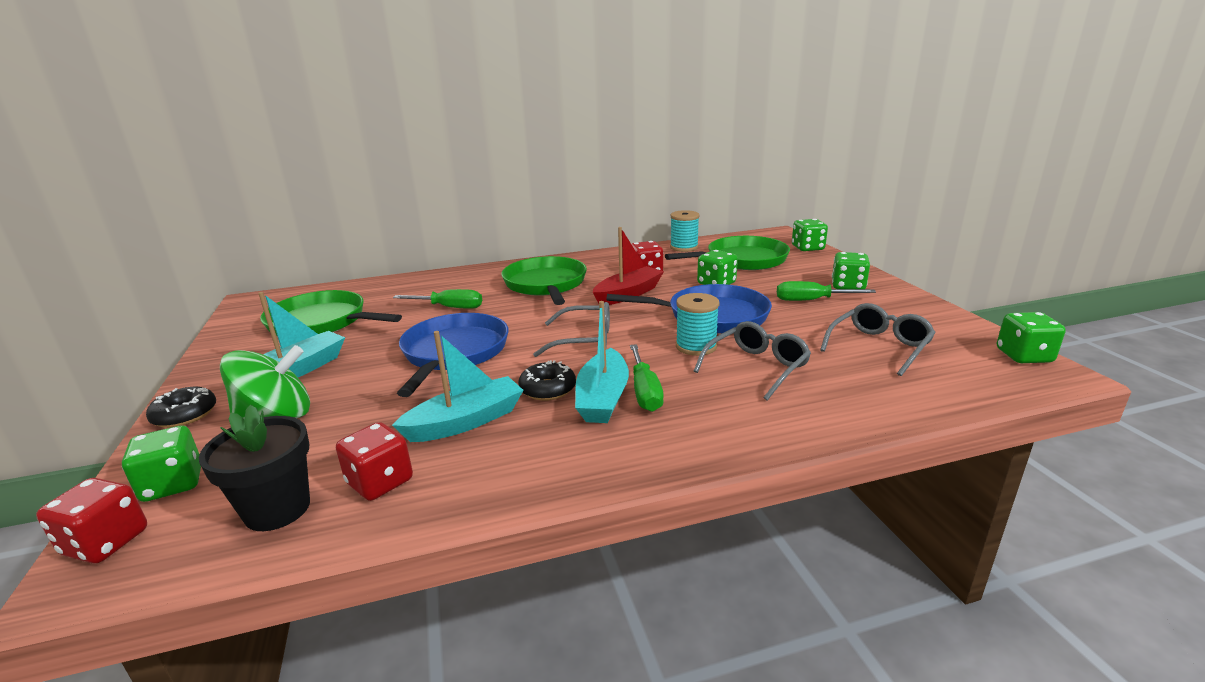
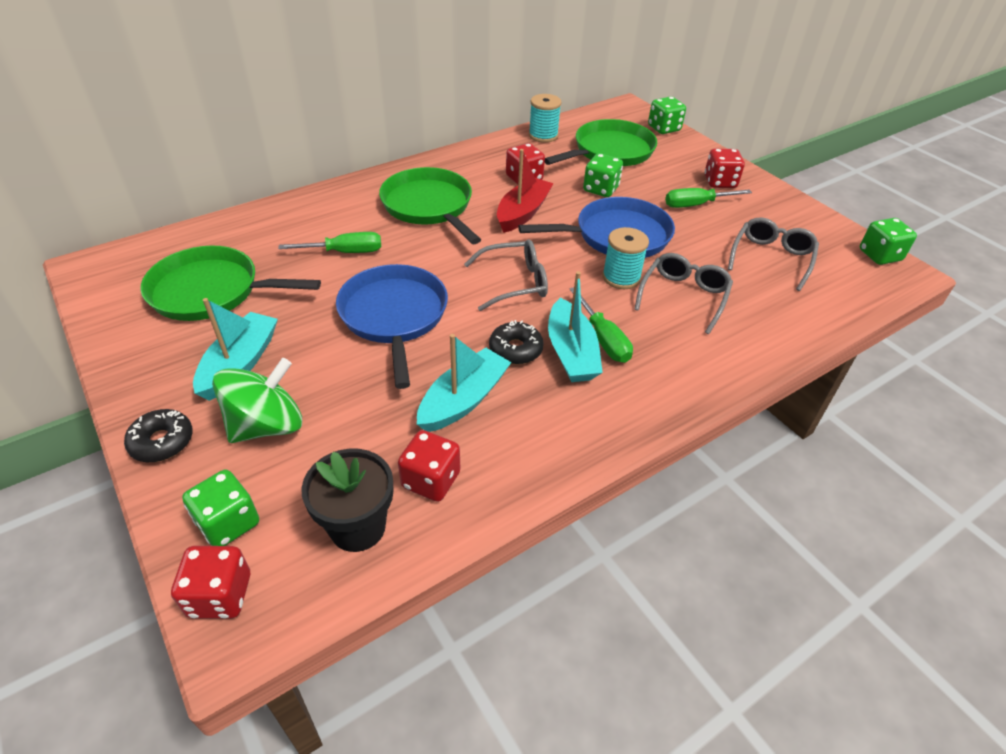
camera: 20 degrees left, 20 degrees up
(848, 286) = (720, 182): green dice -> red dice

